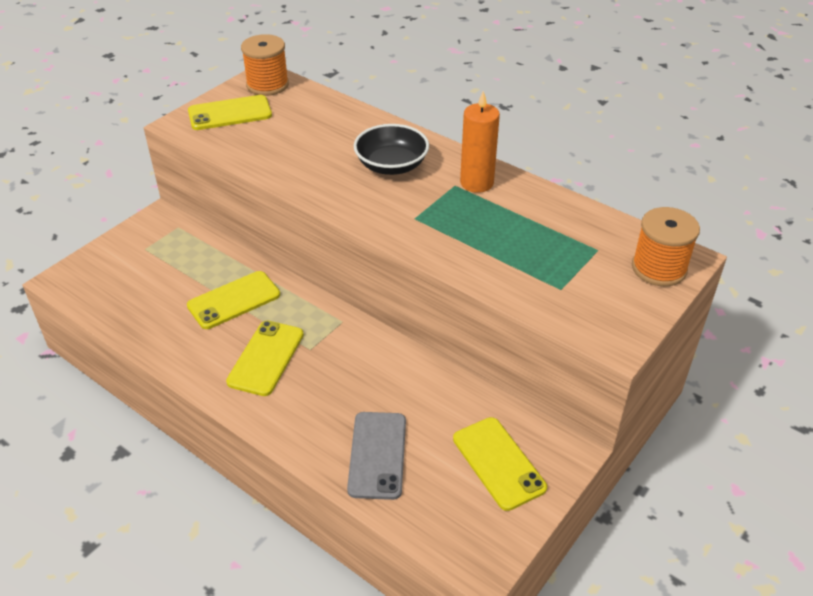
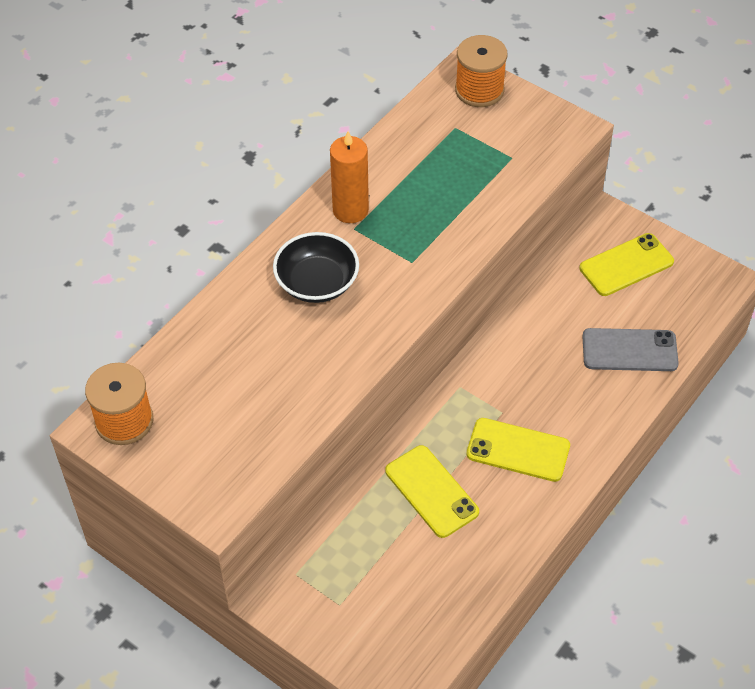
camera: 90 degrees left, 10 degrees up
(230, 113) = (194, 455): yellow phone -> none

